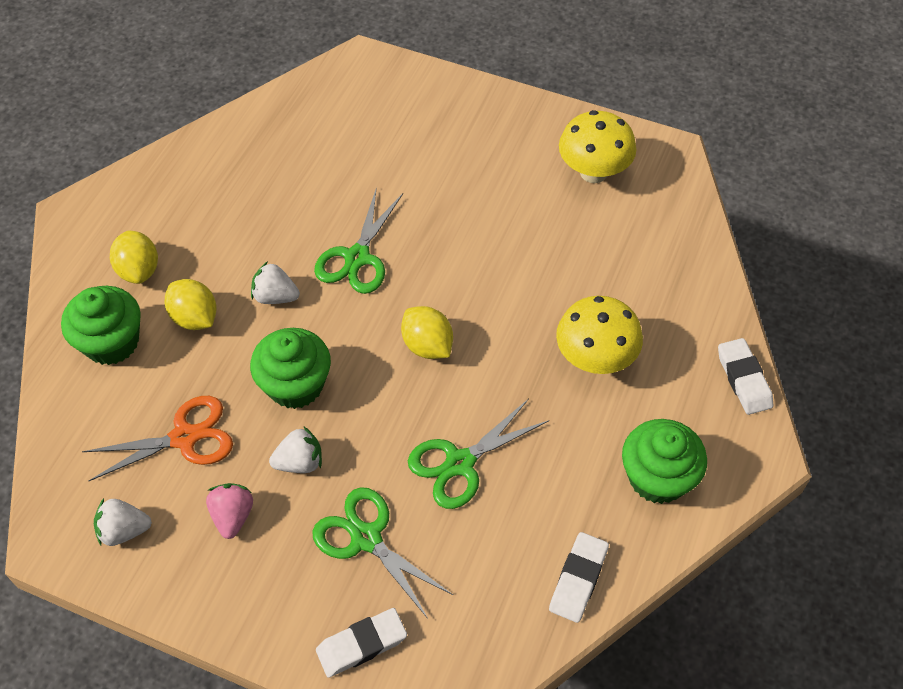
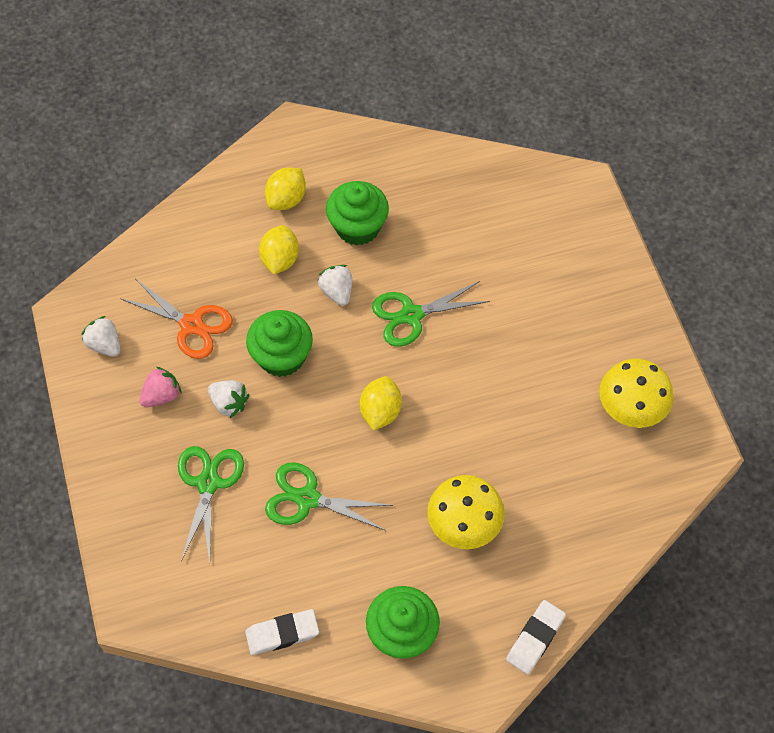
camera: 50 degrees right, 5 degrees up
(112, 342) = (222, 229): green cupcake -> green cupcake (358, 227)
(362, 644) = (136, 535): white eraser -> none

